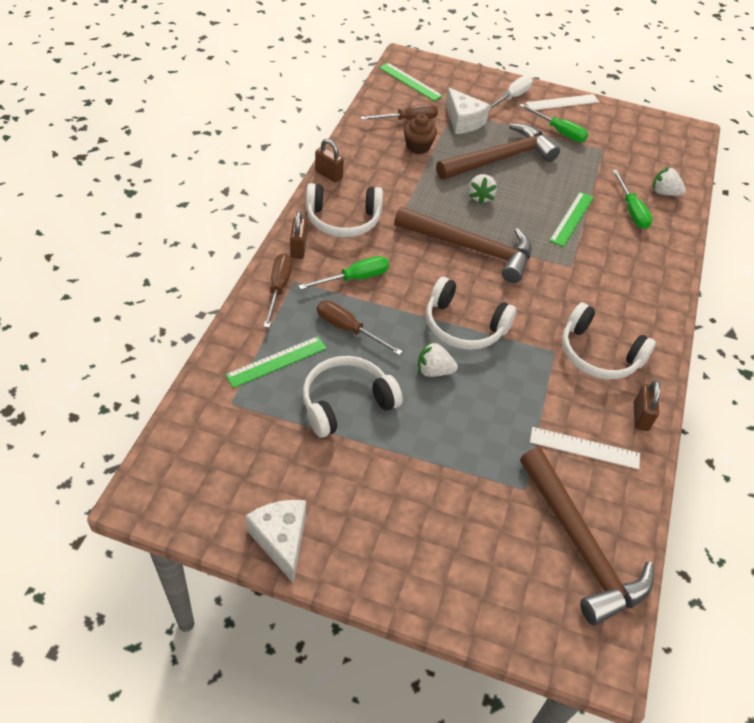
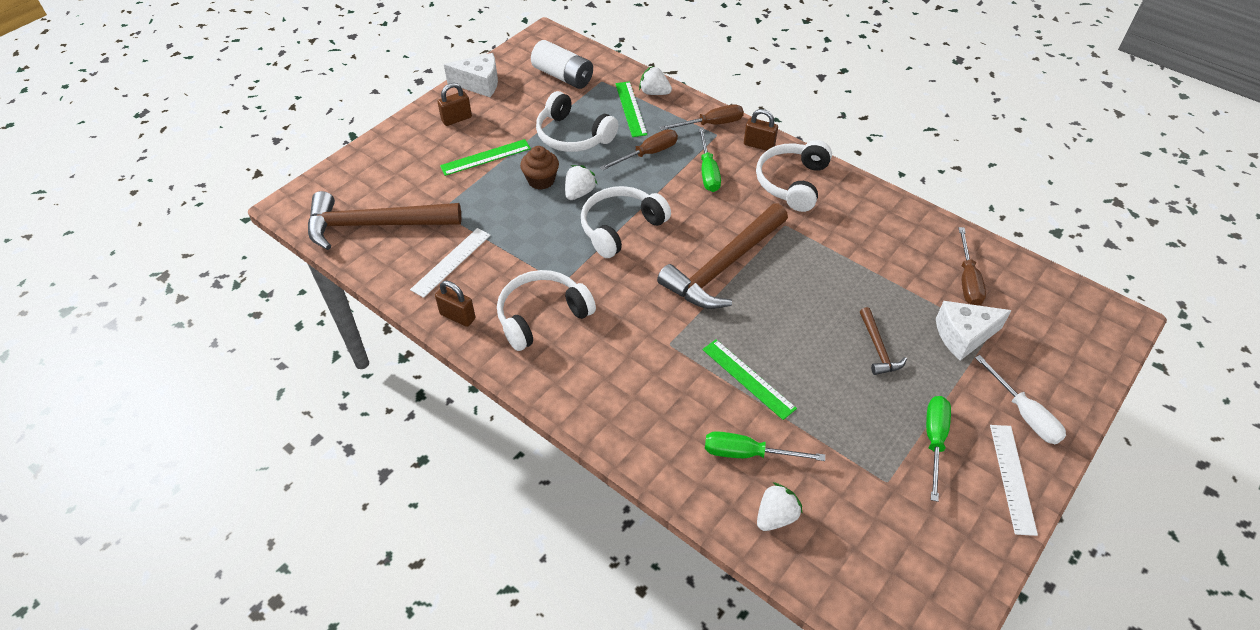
camera: 115 degrees right, 0 degrees up
(234, 447) = (563, 76): none -> white battery
(279, 288) = (711, 124): brown screwdriver -> brown screwdriver turned 45 degrees counterclockwise
(328, 175) = (866, 188): brown padlock -> brown padlock (456, 119)
(346, 402) = (573, 136): white headphones -> white headphones turned 135 degrees clockwise
(410, 81) = (1059, 307): green ruler -> green ruler (485, 157)
(418, 146) = (910, 274): brown cupcake -> brown cupcake (541, 180)
(480, 196) = (807, 303): white strawberry -> white strawberry (654, 93)
(500, 159) = (878, 348): brown hammer -> brown hammer, size x0.46
(559, 132) = (934, 441): green screwdriver -> green screwdriver turned 135 degrees clockwise

